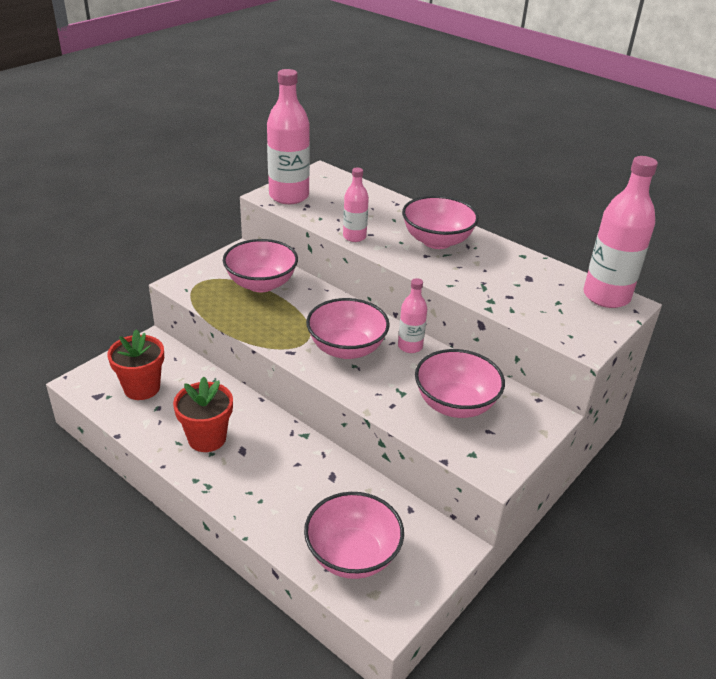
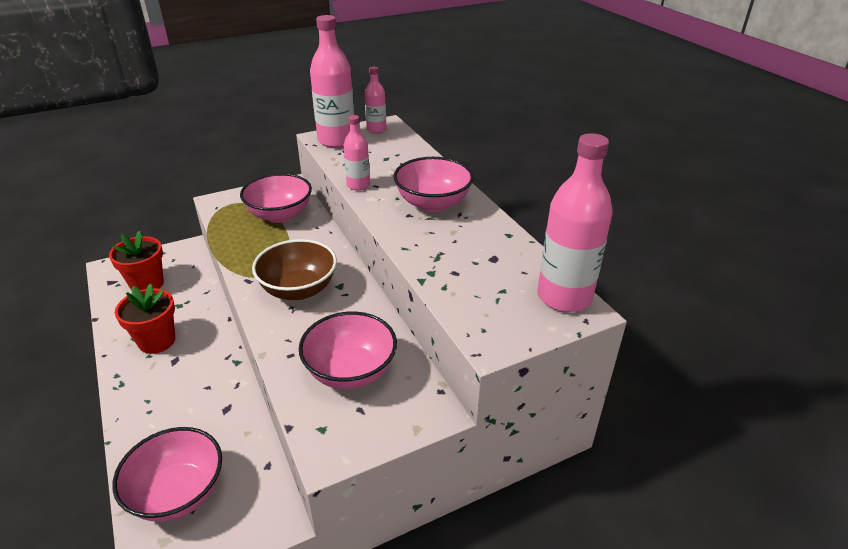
camera: 25 degrees right, 0 degrees up
(346, 348) = (298, 289): pink bowl -> brown bowl
(410, 346) = (358, 302): pink bottle -> pink bottle (376, 129)

